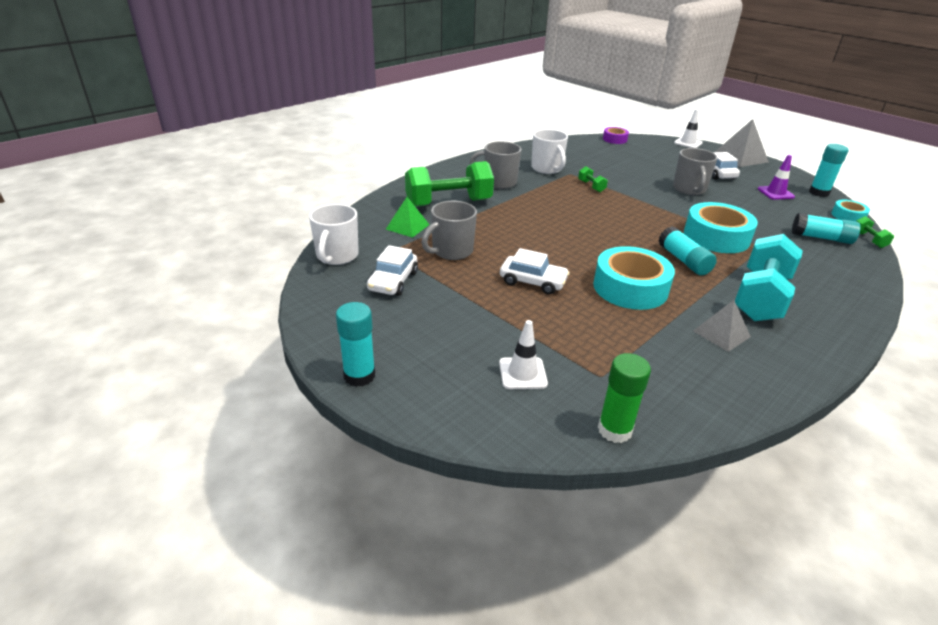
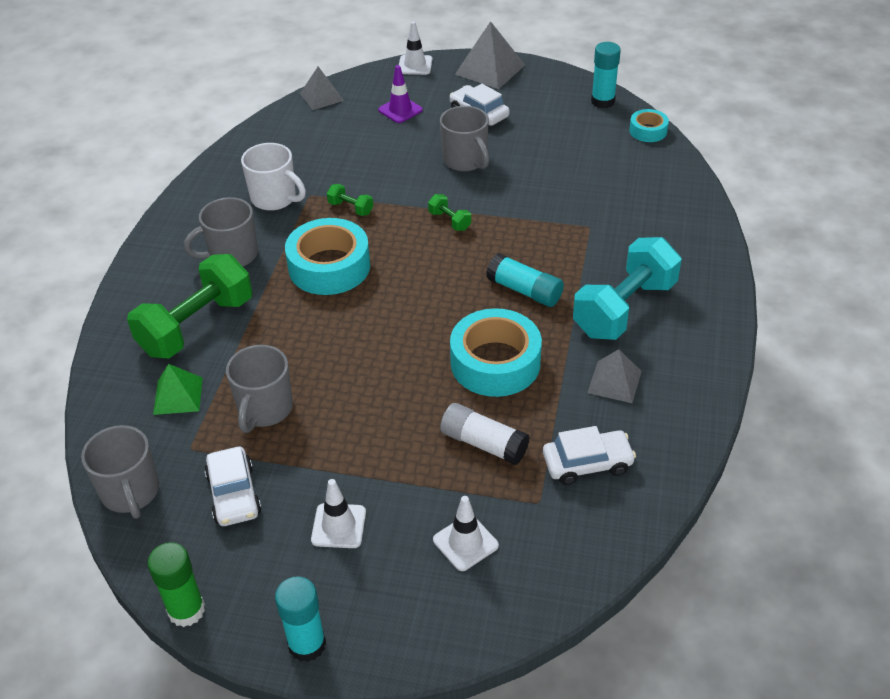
camera: 30 degrees left, 10 degrees up
(337, 256) = (131, 492): white mug -> grey mug
(442, 324) = (338, 526): none -> white traffic cone
(533, 282) = (390, 409): white car -> white car (587, 463)
(585, 325) = (483, 443): none -> white glue stick
(614, 139) = (321, 97): purple tape -> grey pyramid
(614, 430) = (588, 559): green glue stick -> green glue stick (186, 610)
(716, 237) = (537, 233): turquoise tape -> turquoise tape (329, 267)
(760, 297) = (624, 309): turquoise dumbbell -> turquoise dumbbell turned 45 degrees clockwise
(775, 193) = (559, 123): purple traffic cone -> purple traffic cone (400, 110)
(821, 238) = (638, 182): turquoise glue stick -> none
(869, 240) = (683, 163): green dumbbell -> green dumbbell (449, 221)

